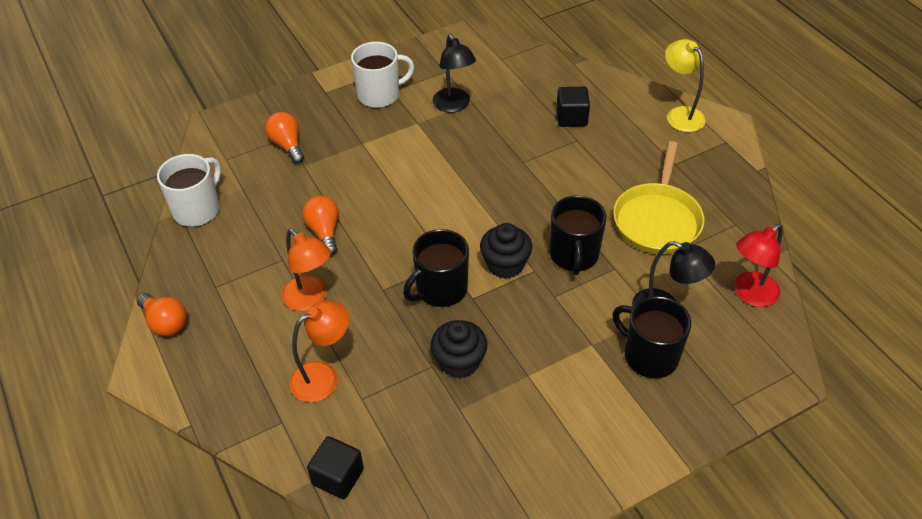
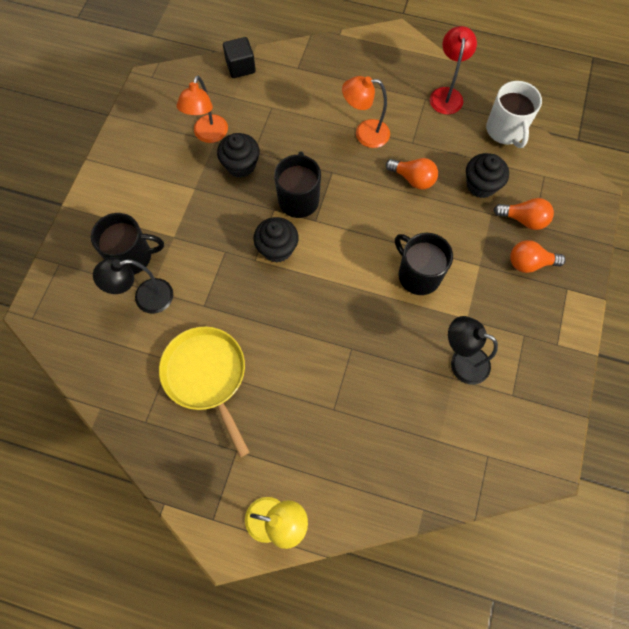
camera: 135 degrees right, 20 degrees up
(165, 322) = (421, 62): orange light bulb -> orange light bulb (529, 263)
(280, 188) = (481, 185): none -> black cupcake
(323, 377) = (304, 102): orange lamp -> orange lamp (208, 135)
(380, 95) = (527, 322): white mug -> none
(571, 118) = (360, 432): black cube -> none
(574, 255) = (239, 293): black mug -> black mug (418, 275)
(749, 294) = (95, 359): red lamp -> red lamp (446, 94)

